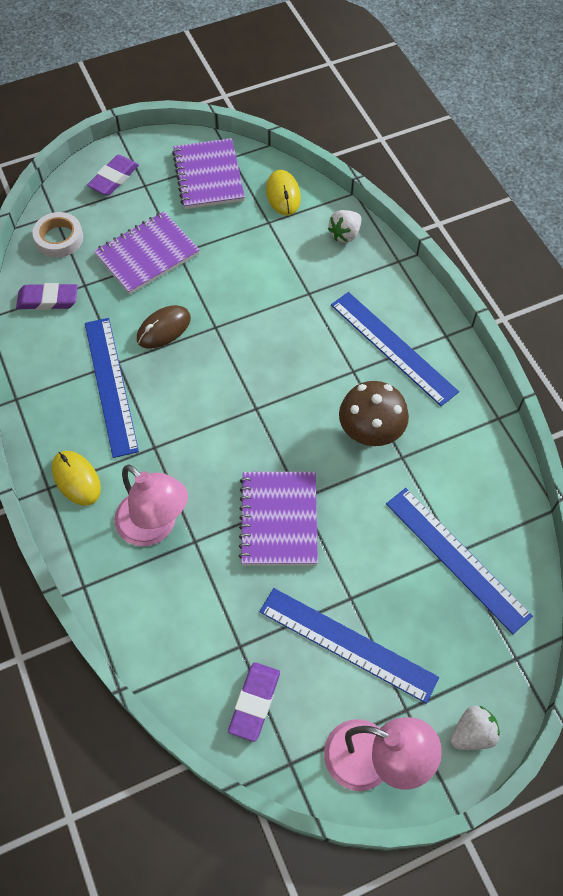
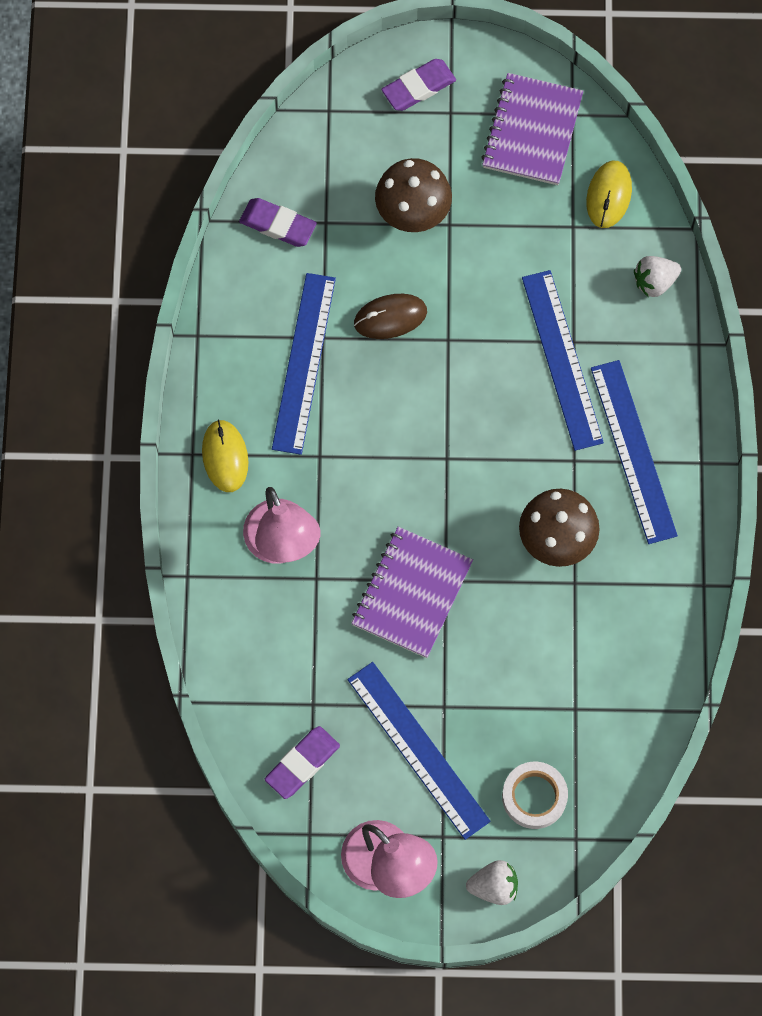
camera: 25 degrees right, 10 degrees up
(59, 238) = (321, 147): white tape -> white tape (534, 796)
(147, 255) = (413, 212): purple notebook -> brown mushroom
(457, 558) = (572, 715): blue ruler -> blue ruler (562, 359)

